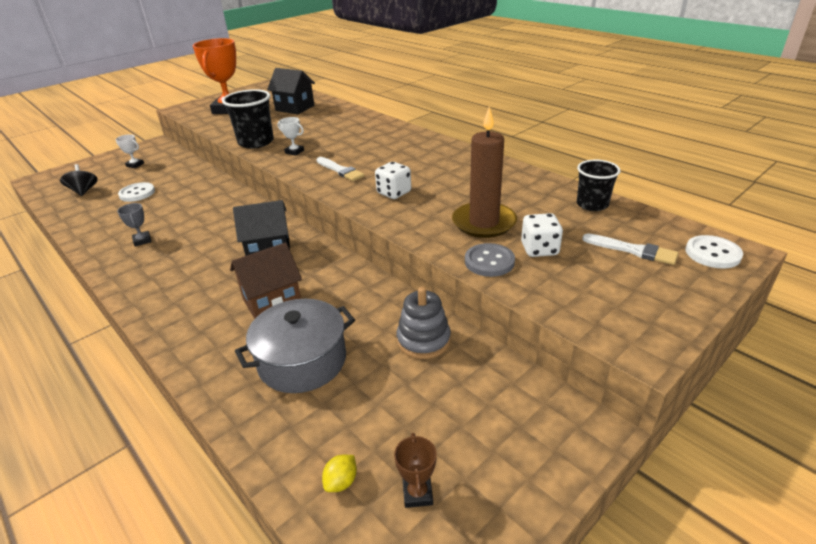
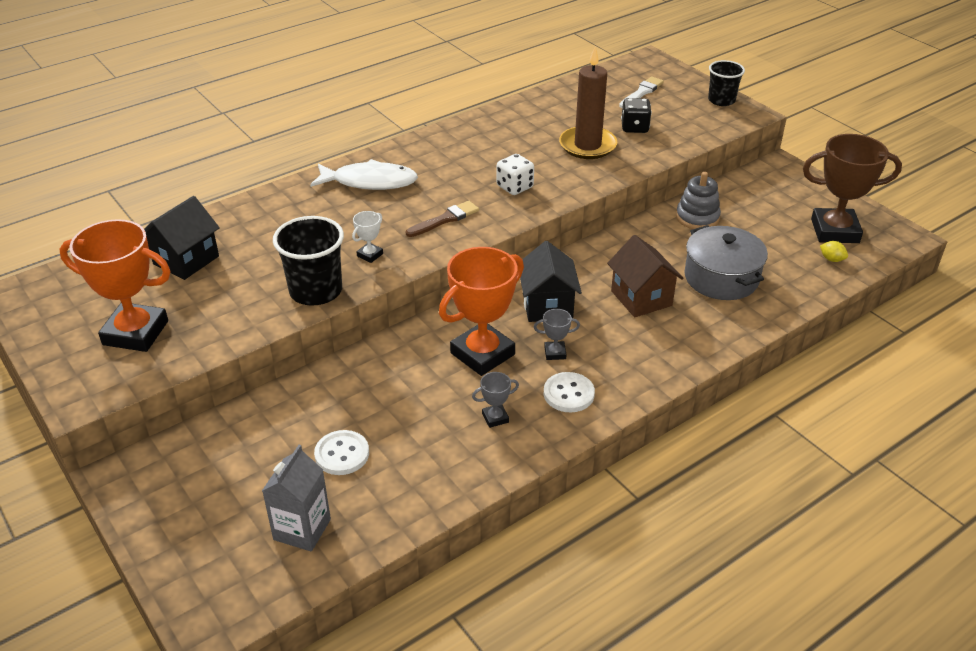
camera: 85 degrees left, 5 degrees up
(84, 191) = (302, 529): black spinning top -> grey carton
(135, 165) = (216, 482): white trophy -> none
(206, 260) = (555, 353): none -> grey trophy
(215, 228) = (482, 354): none -> orange trophy
(340, 170) = (445, 219): white brush -> brown brush
(390, 140) = (369, 182): none -> white fish
(417, 493) = (835, 231): brown trophy -> brown trophy, size x2.34
(489, 261) = (649, 151): grey button -> none
(539, 249) = (634, 127): white dice -> black dice
(592, 204) = (569, 94): black cup -> black cup (721, 100)
(712, 253) = (650, 67): white button -> white button (568, 394)

